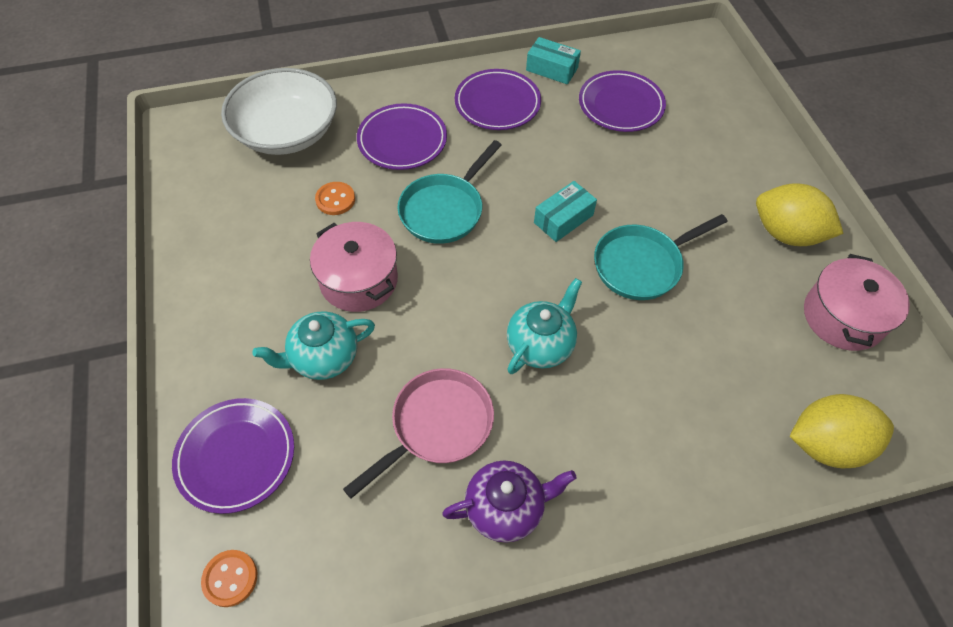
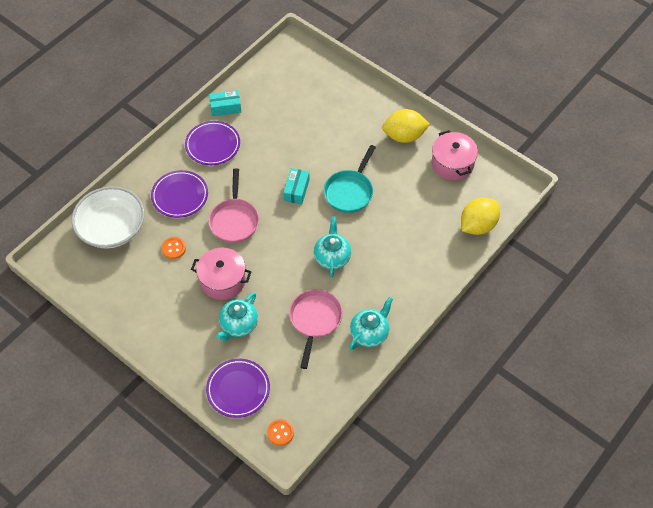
camera: 35 degrees left, 0 degrees up
(444, 210) = (234, 220): turquoise pan -> pink pan
(506, 508) = (369, 333): purple teapot -> turquoise teapot
(620, 105) = (278, 109): purple plate -> none

